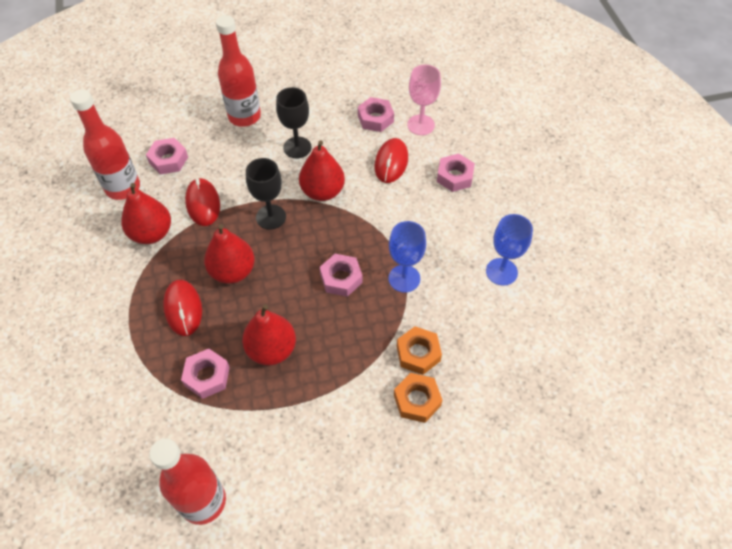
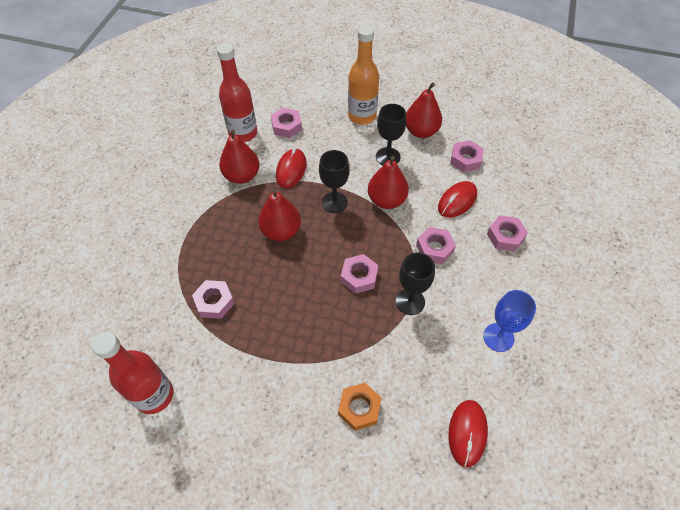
camera: 30 degrees right, 0 degrees up
(183, 308) = (229, 242): red mouse -> red mouse (467, 433)
(244, 116) = (362, 116): red bottle -> orange bottle
(271, 349) = (272, 306): red pear -> red pear (421, 131)
(397, 217) = (434, 248): none -> pink nut
(404, 278) = (410, 301): blue goblet -> black goblet
(418, 353) = (384, 370): orange nut -> none
(421, 125) = (501, 180): pink goblet -> none

